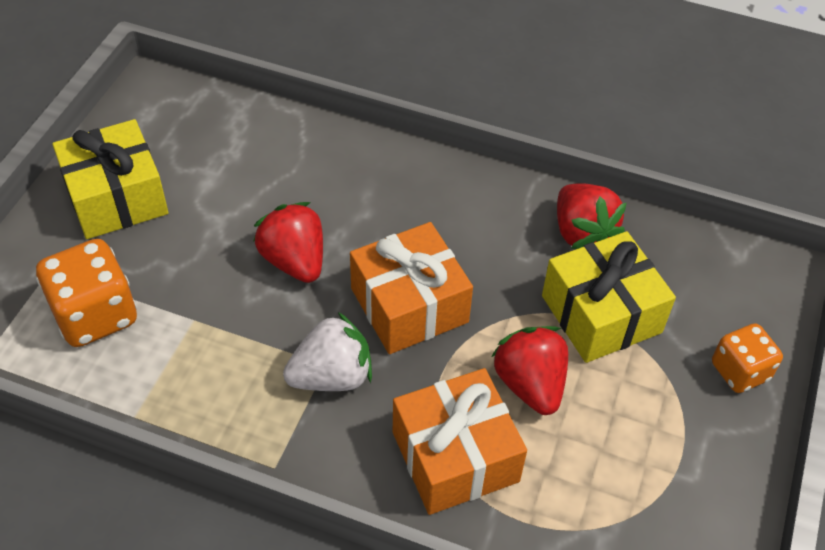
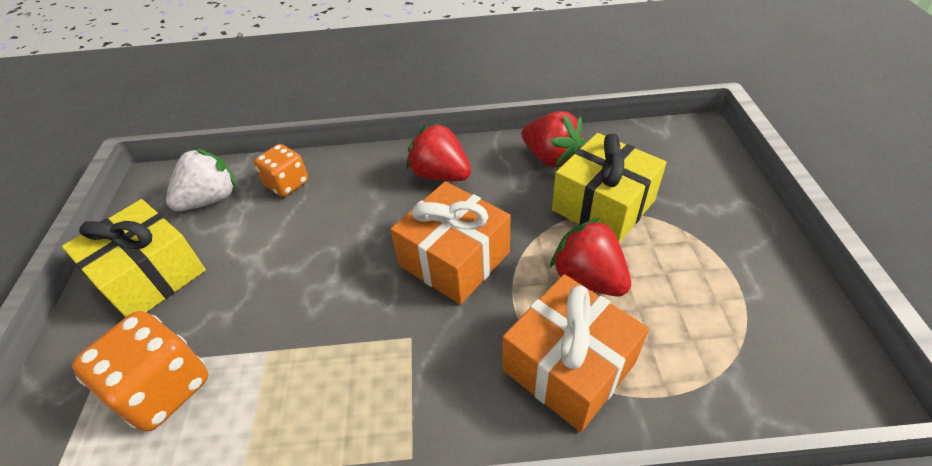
camera: 20 degrees left, 5 degrees down
(294, 261) = (338, 263): red strawberry -> red strawberry (440, 175)
(332, 376) = (421, 345): white strawberry -> white strawberry (210, 199)
(739, 371) = (726, 204): orange dice -> orange dice (287, 184)

